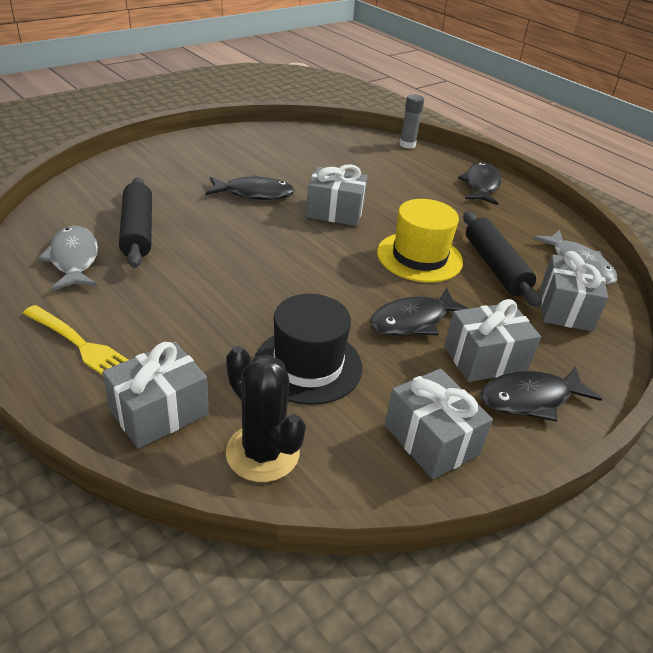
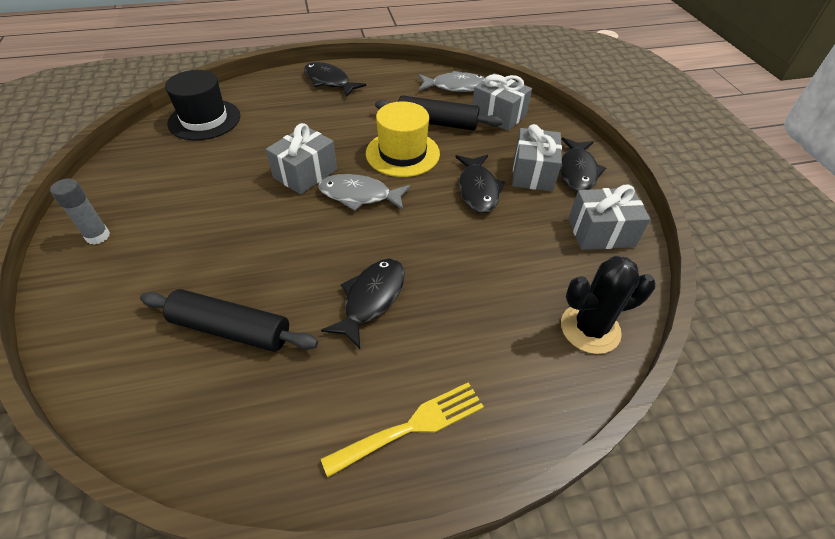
camera: 60 degrees left, 10 degrees up
(74, 259) = (248, 404): grey fish -> grey fish (359, 195)
(159, 412) = (525, 385): grey gift -> none
(254, 193) = (232, 215): black fish -> black fish (371, 299)
(308, 365) = (503, 267): black hat -> black hat (204, 120)
(407, 145) = (233, 89): grey glue stick -> grey glue stick (98, 236)

